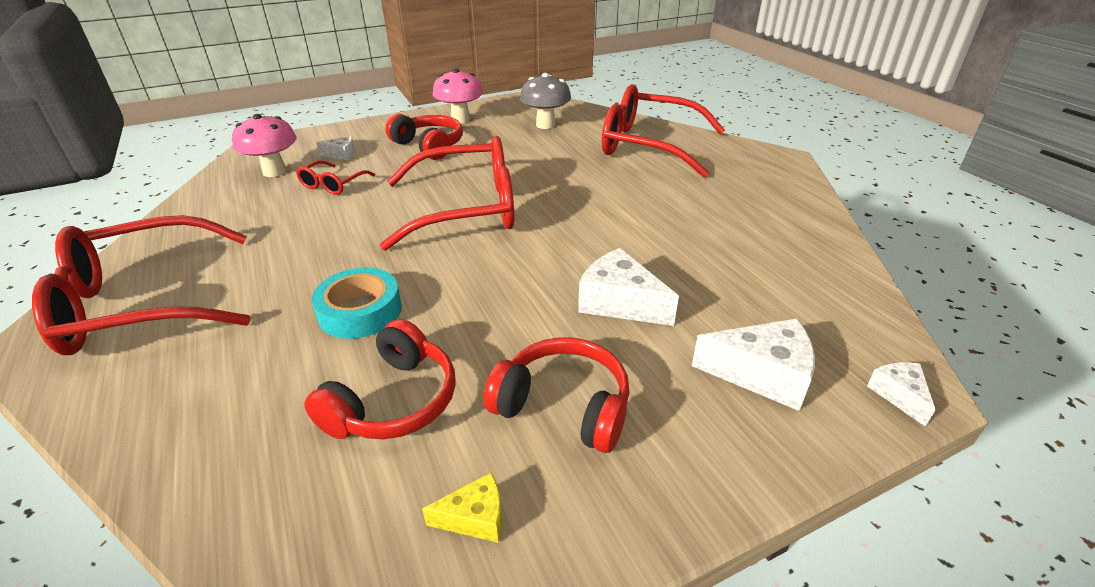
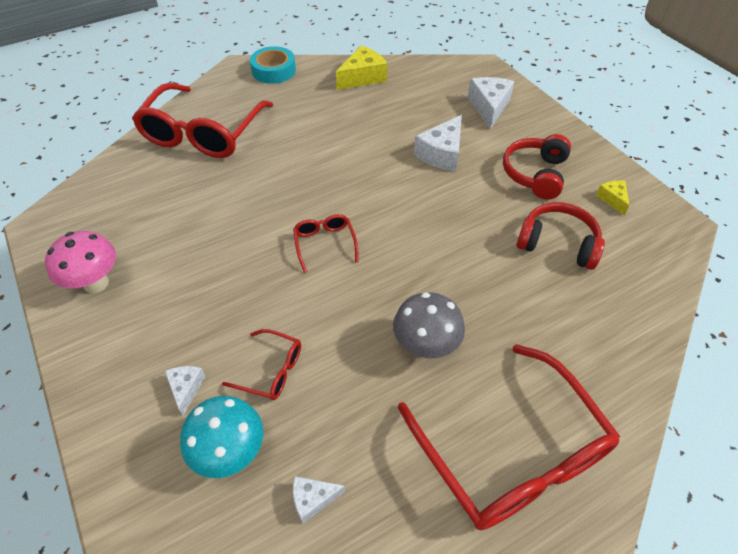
camera: 95 degrees left, 15 degrees up
(274, 172) = (231, 452): pink mushroom -> turquoise mushroom
(360, 311) = (482, 282): turquoise tape -> turquoise tape (273, 70)
(429, 146) = (175, 300): red headphones -> none
(467, 209) = (325, 244): red glasses -> red glasses, size x0.44
(545, 125) = (135, 204): grey mushroom -> grey mushroom (425, 346)
(801, 242) = (363, 77): none -> yellow cheese
(899, 395) = (490, 71): white cheese -> white cheese (313, 499)

